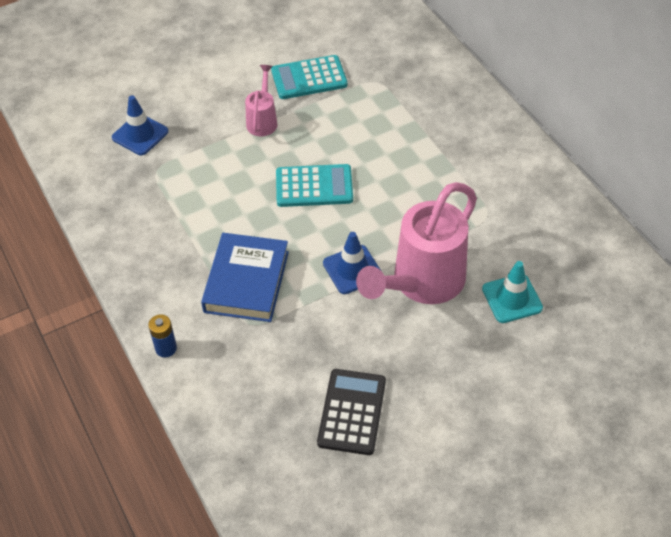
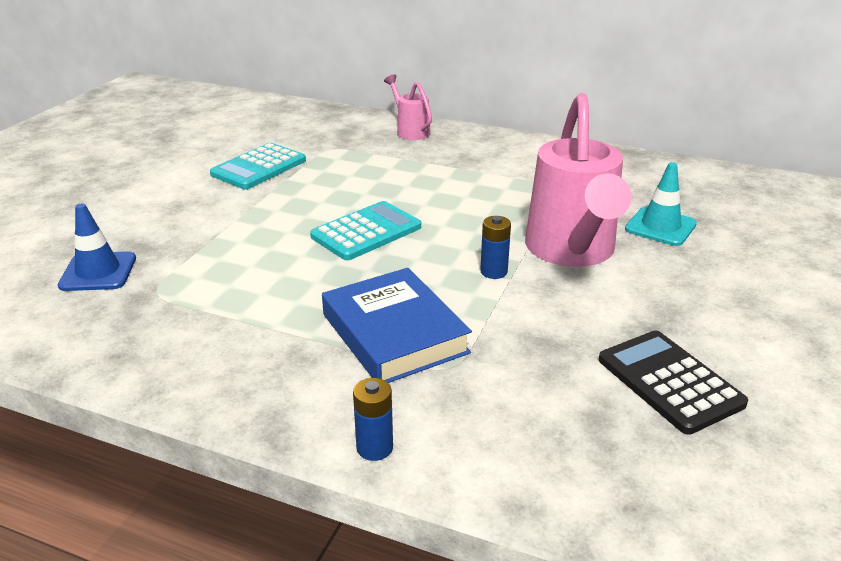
camera: 40 degrees left, 20 degrees down
(262, 120) = (245, 209): pink watering can -> pink watering can (410, 131)
(352, 269) = (493, 272): blue traffic cone -> blue battery

